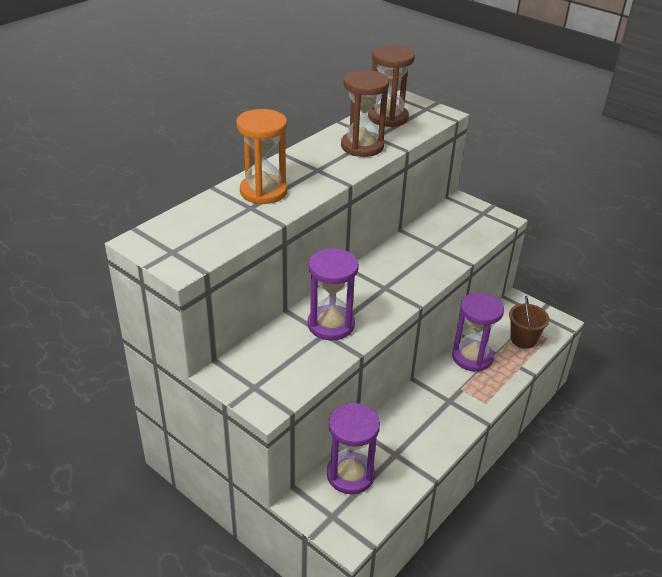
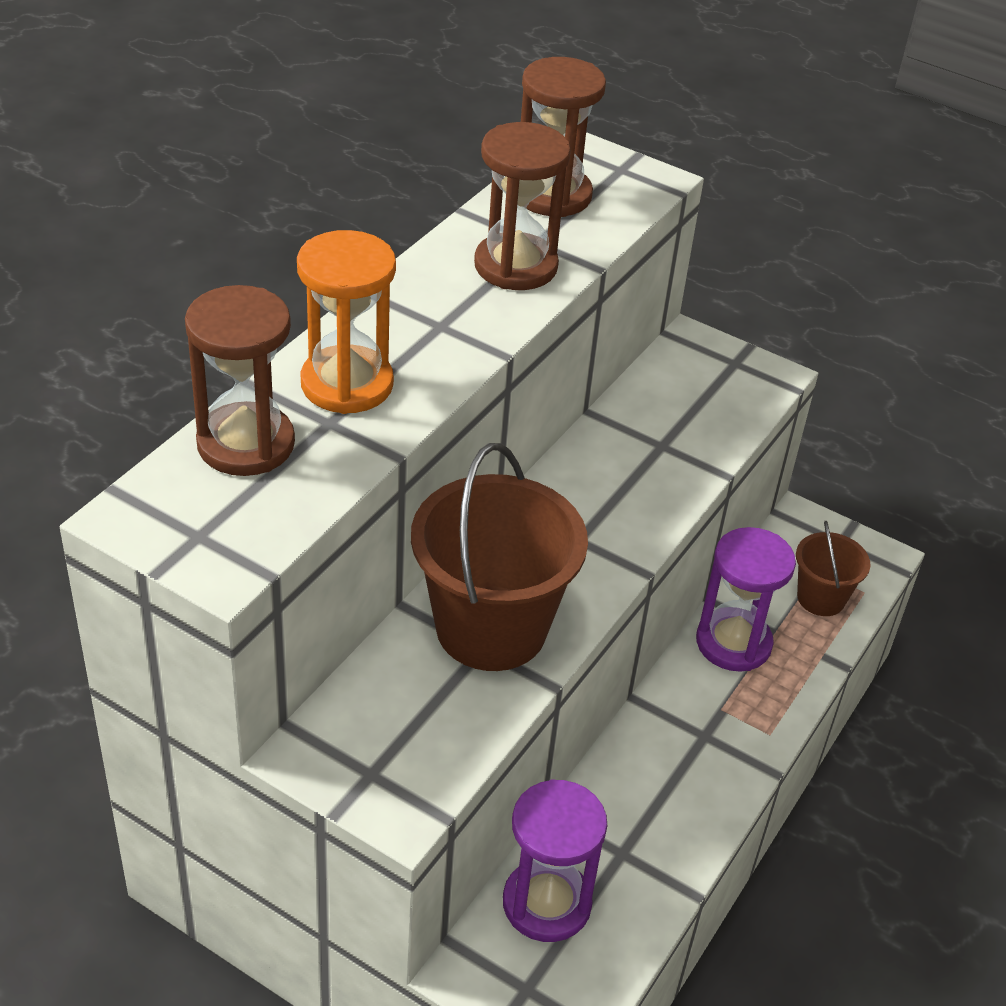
camera: 10 degrees left, 5 degrees up
(206, 214) = (246, 444): none -> brown hourglass
(331, 325) = (491, 628): purple hourglass -> brown bucket

